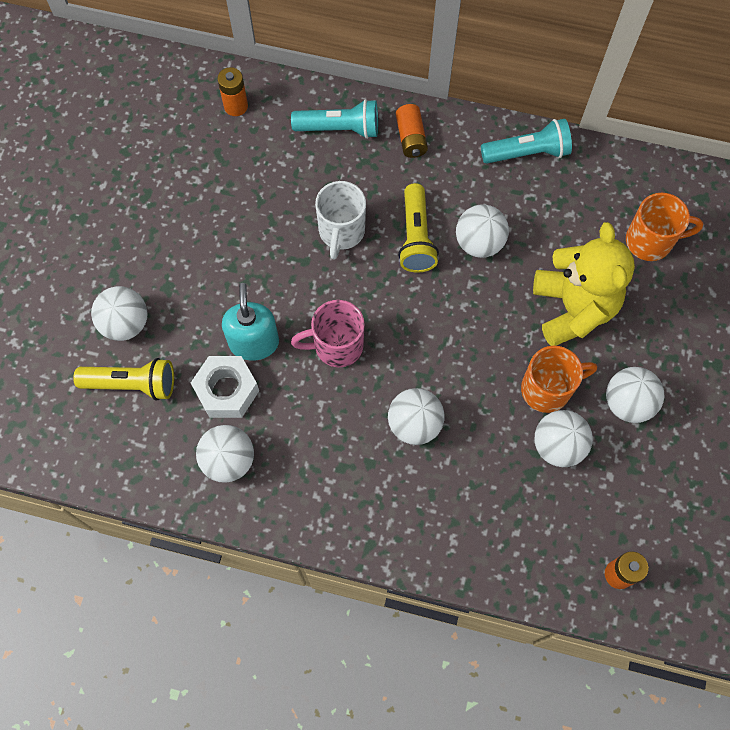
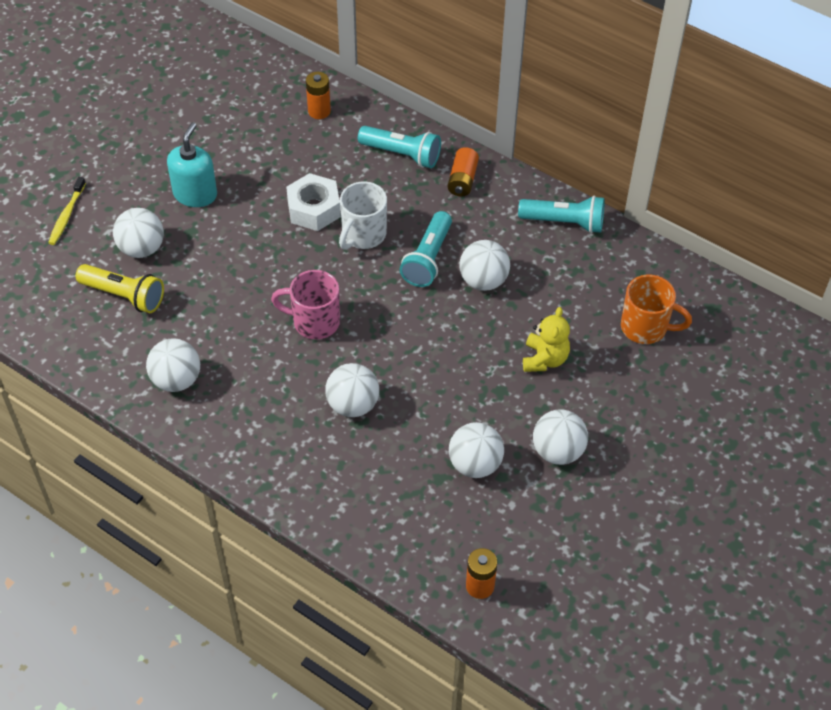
camera: 20 degrees right, 15 degrees down
(30, 312) = (67, 215): none -> yellow toothbrush
(227, 391) = (201, 326): white nut -> white nut (314, 209)
(254, 342) = (243, 296): turquoise soap dispenser -> turquoise soap dispenser (195, 194)
(416, 237) = (428, 259): yellow flashlight -> turquoise flashlight
(547, 389) = (488, 416): orange mug -> none
(573, 308) = (544, 359): yellow teddy bear -> yellow teddy bear, size x0.56

